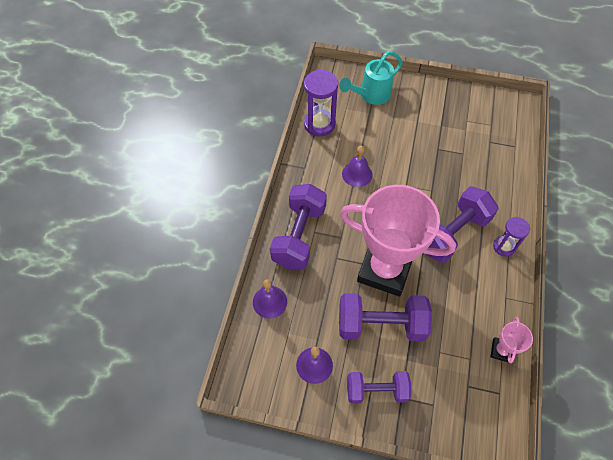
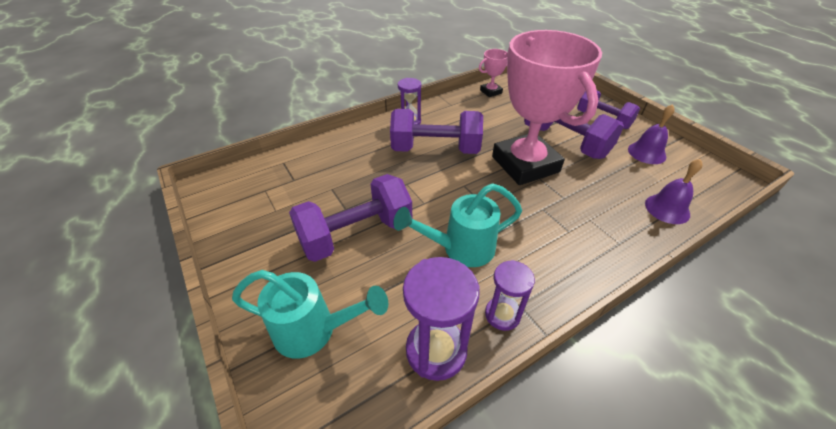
camera: 135 degrees left, 15 degrees down
(299, 236) = (591, 238): purple dumbbell -> purple dumbbell (356, 234)
(307, 157) = (502, 314): none -> purple hourglass
(357, 174) = (461, 248): purple bell -> turquoise watering can

